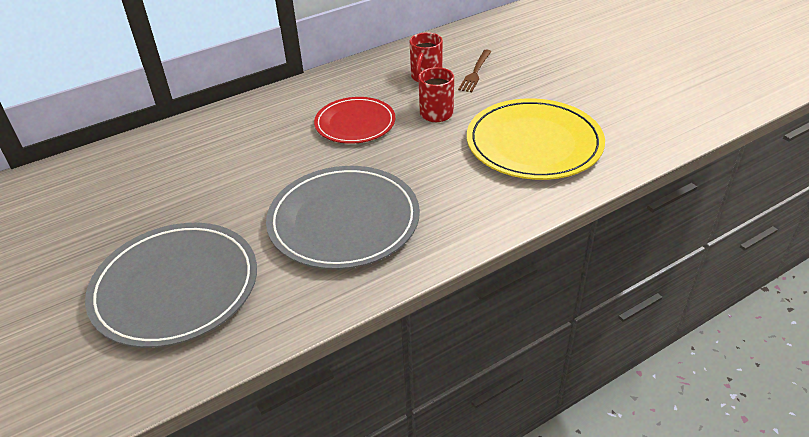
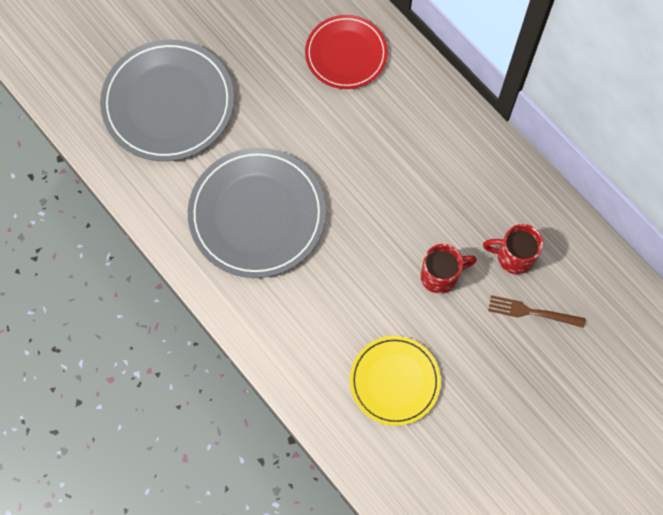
camera: 80 degrees right, 30 degrees up
(355, 123) = (410, 196): red plate -> red plate (346, 54)
(534, 143) = (394, 381): yellow plate -> yellow plate, size x0.63

